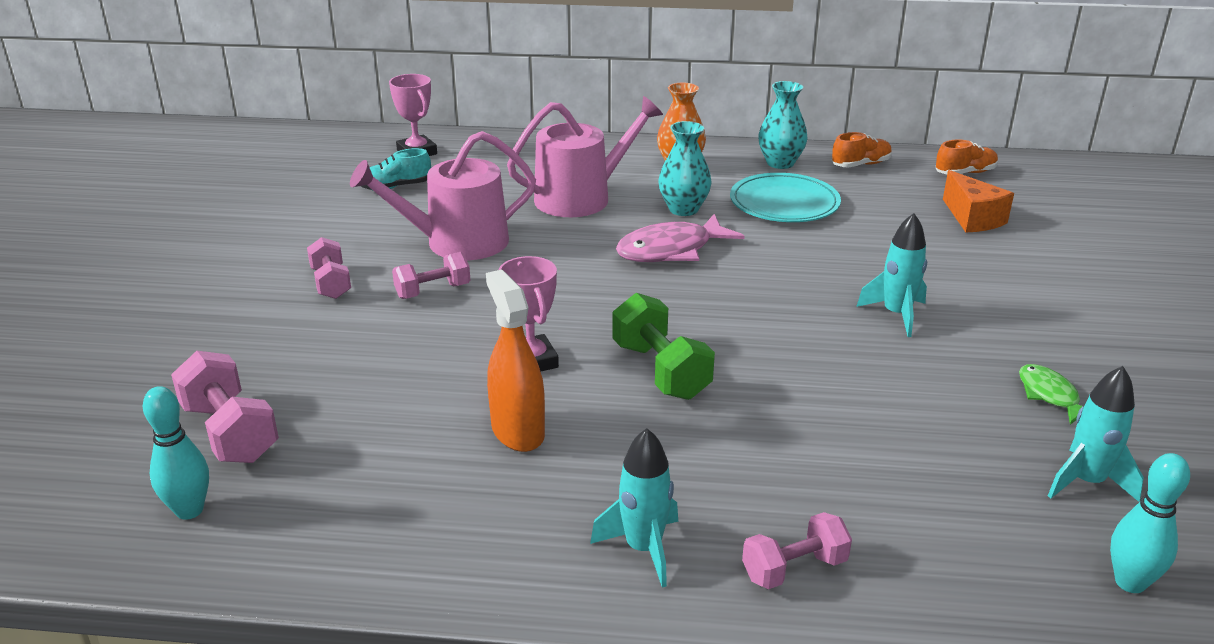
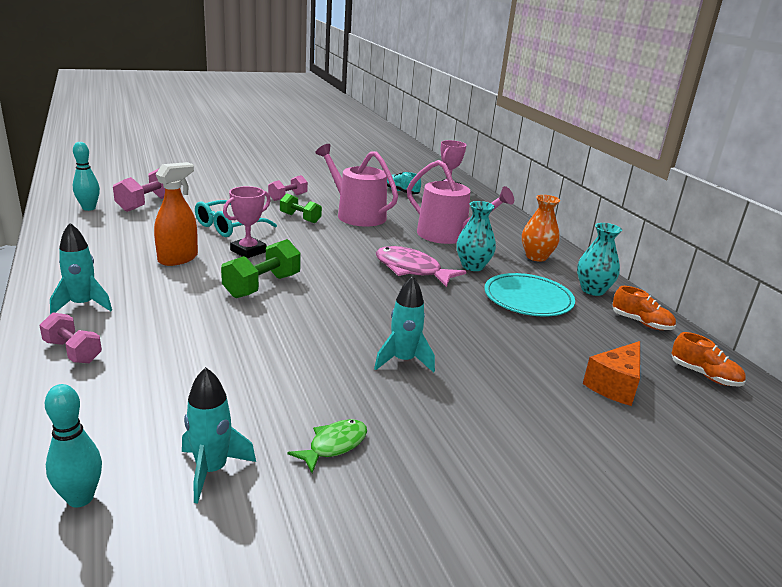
camera: 60 degrees right, 5 degrees down
(418, 361) = (229, 227): none -> turquoise glasses
(433, 291) = (300, 218): pink dumbbell -> green dumbbell

